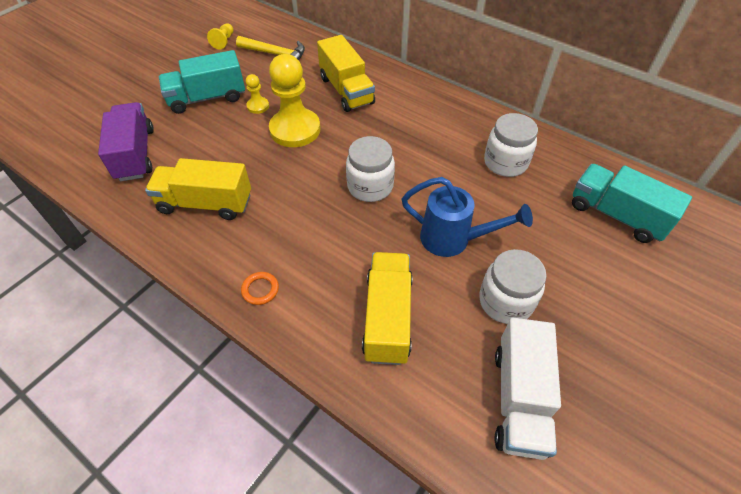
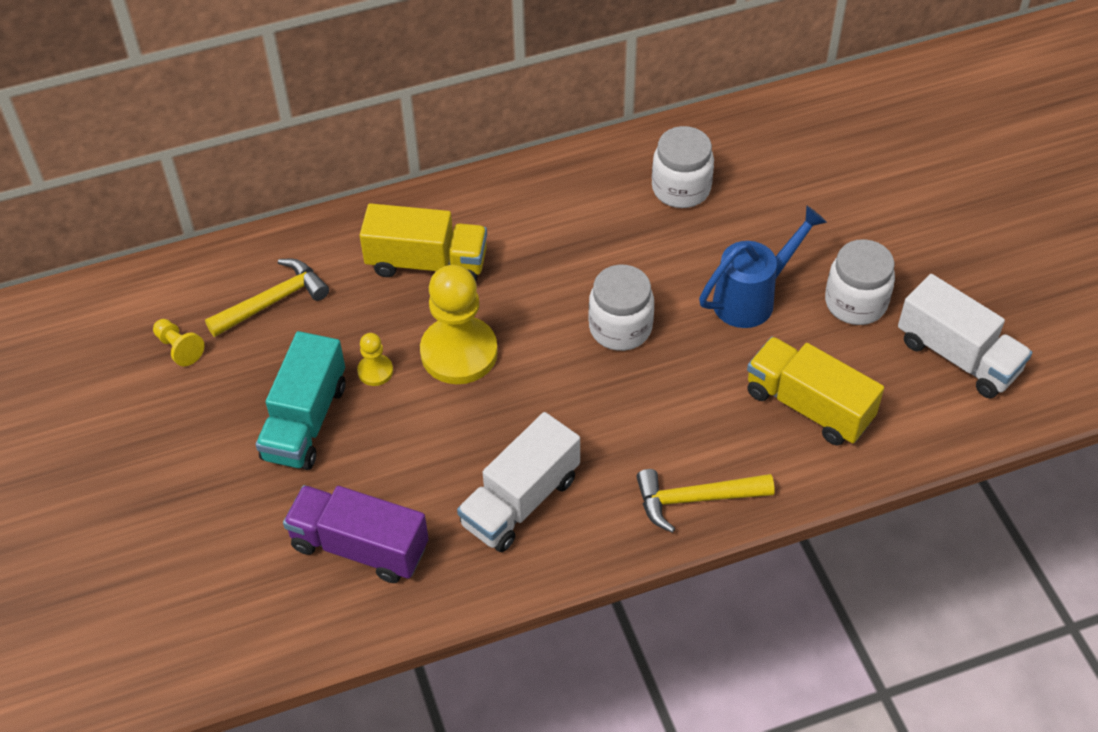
camera: 55 degrees left, 0 degrees up
(205, 203) = (520, 501): yellow truck -> white truck
(260, 290) = (696, 499): orange ring -> yellow hammer
(616, 215) = (819, 150): turquoise truck -> none

